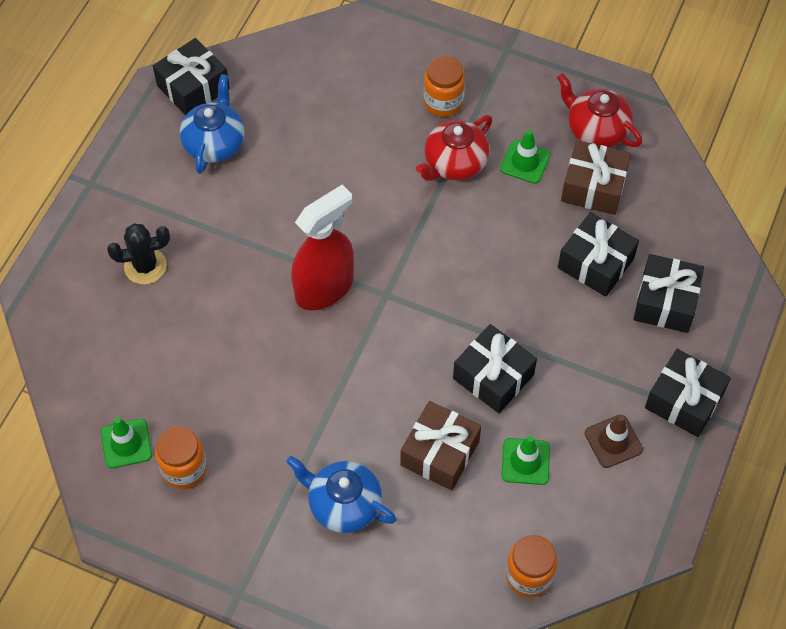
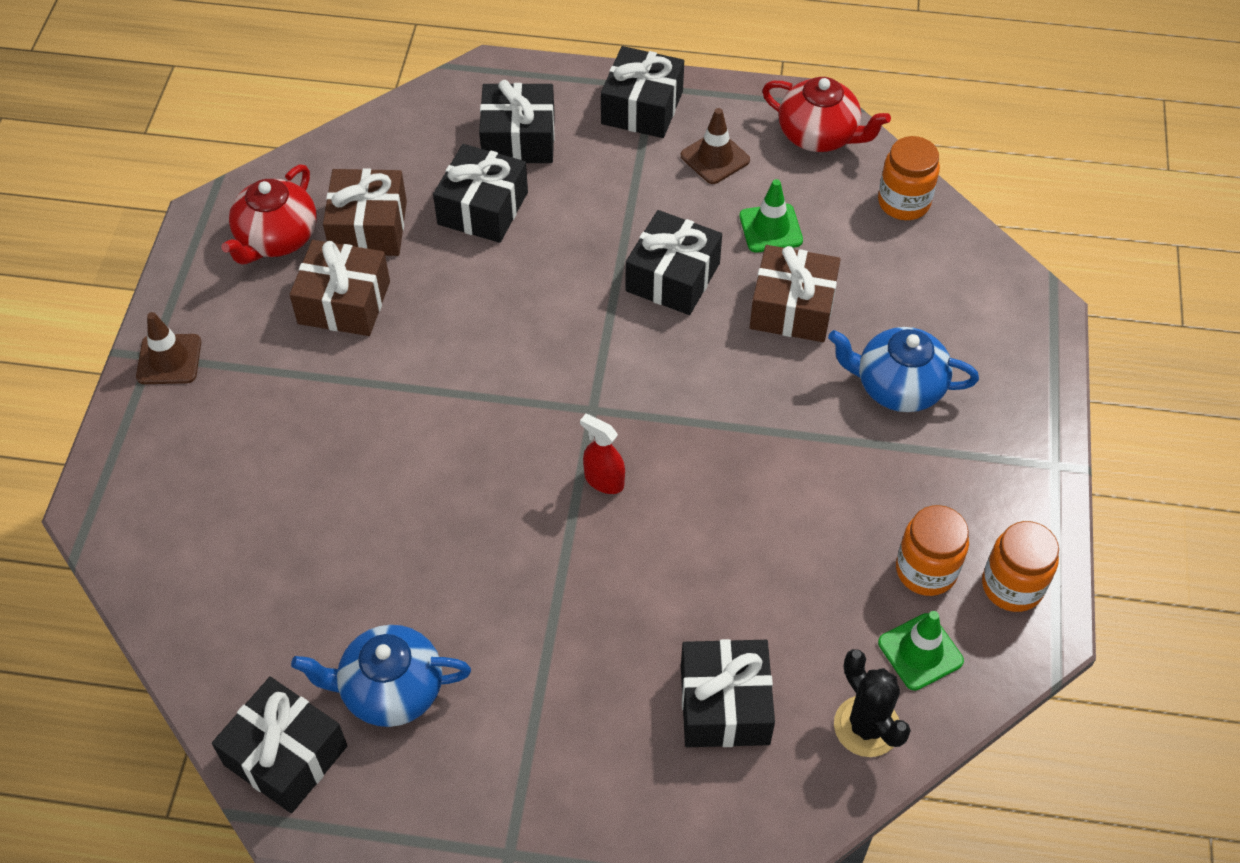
camera: 105 degrees left, 5 degrees down
(135, 316) = (724, 705): none -> black gift
(145, 266) = (637, 719): black cactus -> black cactus (866, 726)
(324, 288) = (604, 480): red spray bottle -> red spray bottle, size x0.47
(343, 505) = (897, 387): blue teapot -> blue teapot turned 90 degrees clockwise
(443, 102) = (259, 412): orange jar -> orange jar (1012, 586)
(454, 163) = (363, 377): red teapot -> red teapot (819, 135)
(501, 59) = (169, 359): none -> brown traffic cone
(525, 162) = (344, 302): green traffic cone -> brown gift

